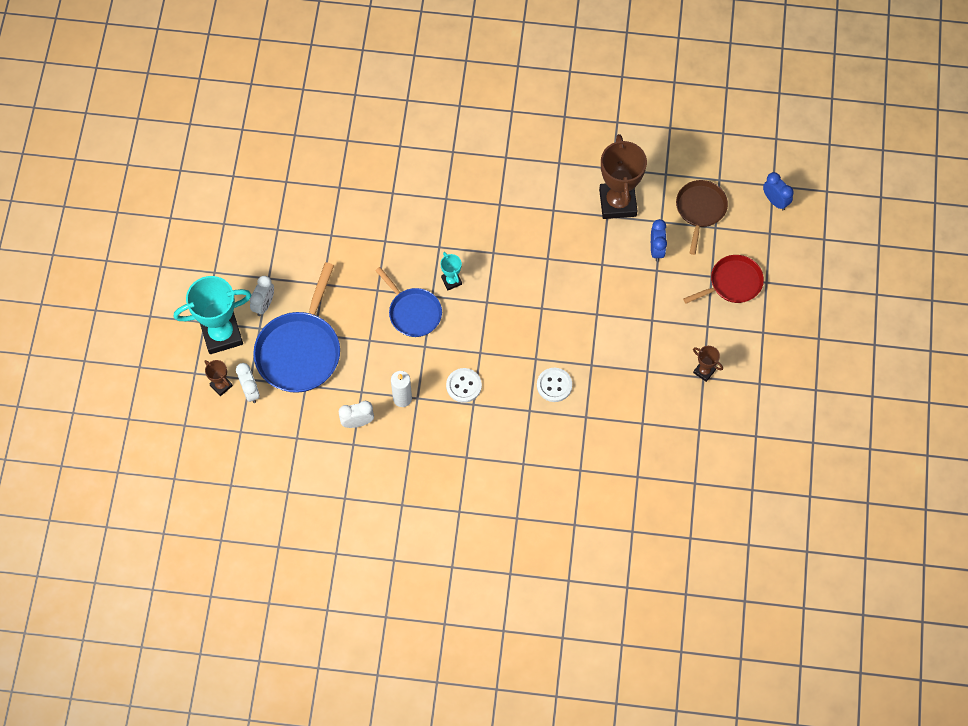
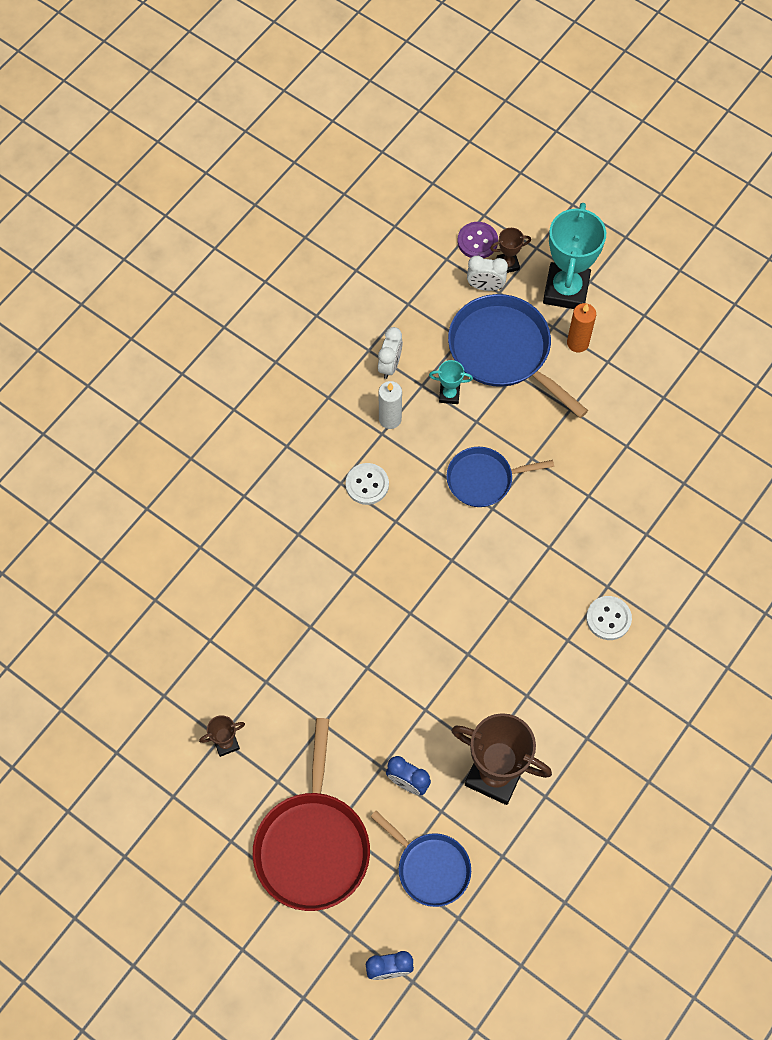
camera: 120 degrees right, 0 degrees up
(212, 417) = (477, 241): none -> purple button
(264, 305) = (577, 343): white clock -> orange candle
(451, 281) = (499, 537): turquoise trophy -> turquoise trophy (449, 395)
(554, 385) = (310, 574): white button -> white button (608, 618)
(700, 210) = (430, 868): brown pan -> blue pan
(732, 283) = (312, 845): red pan -> red pan, size x1.62

